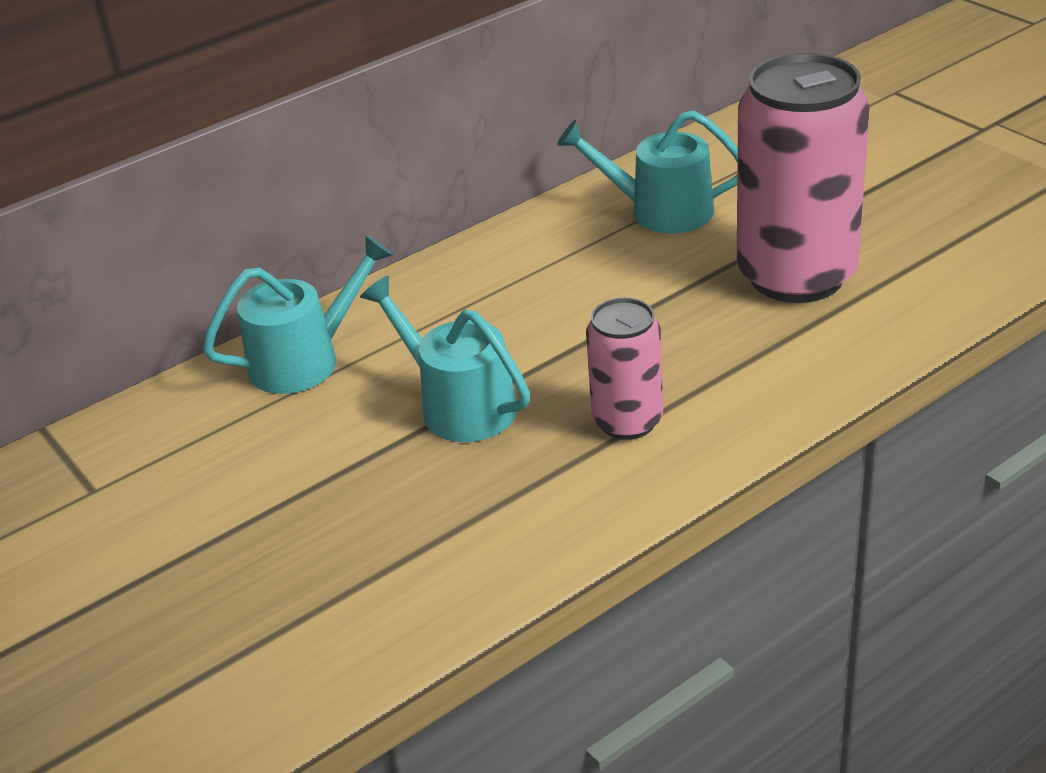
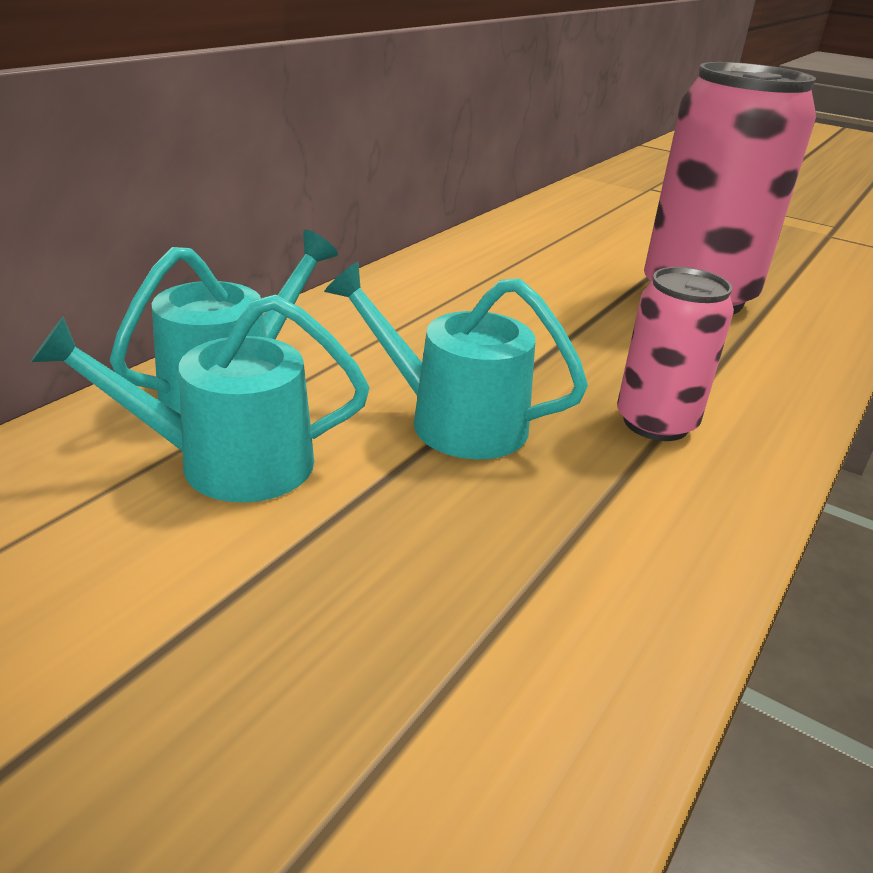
camera: 25 degrees left, 5 degrees down
(660, 211) = (532, 256): turquoise watering can -> turquoise watering can (227, 463)

